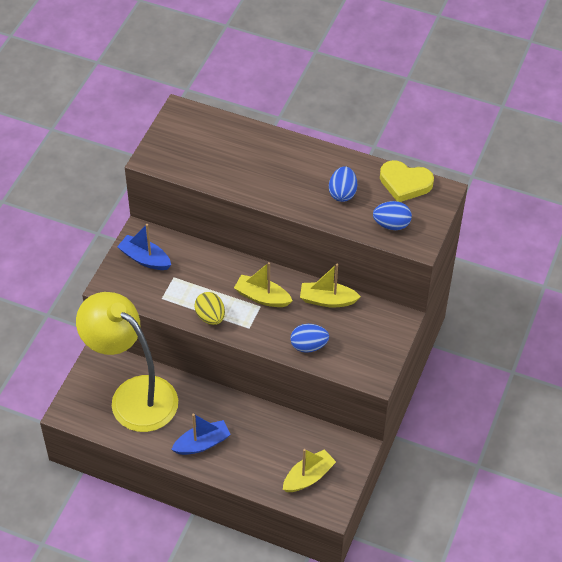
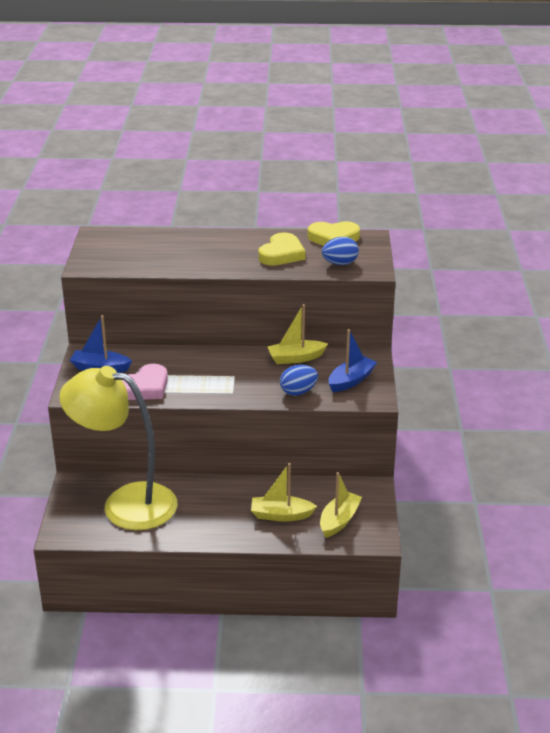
camera: 20 degrees left, 20 degrees down
(174, 296) = (145, 387): none -> pink heart
(202, 443) = (217, 522): blue boat -> blue boat (351, 380)
(210, 317) = (189, 393): yellow egg -> none
(262, 297) = (232, 369): yellow boat -> yellow boat (281, 515)
(342, 193) = (281, 254): blue egg -> yellow heart

